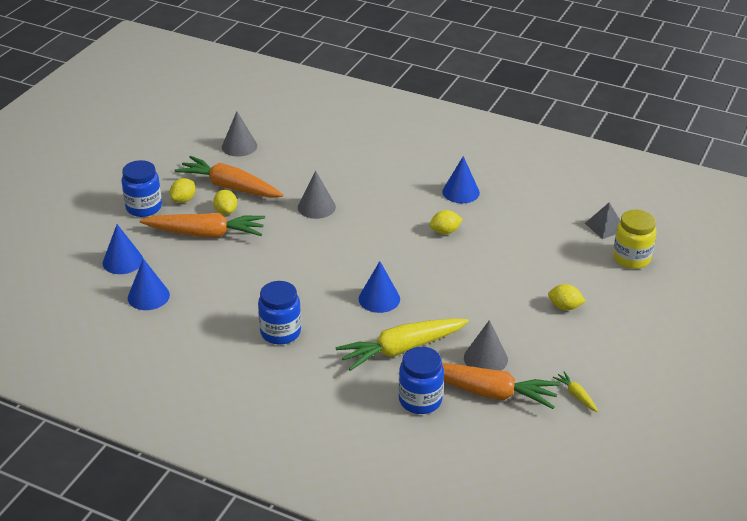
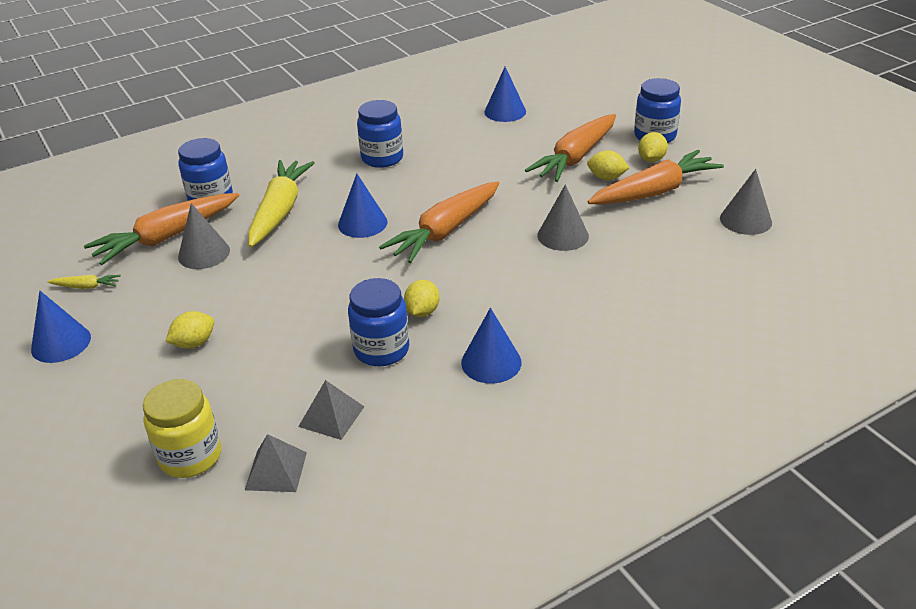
camera: 125 degrees right, 0 degrees up
(123, 261) = (570, 110): blue cone -> blue cone (61, 343)
(183, 200) = (651, 159): yellow lemon -> yellow lemon turned 45 degrees clockwise
(355, 256) = (445, 231): none -> orange carrot
(491, 232) = (381, 350): none -> blue jar
(555, 226) = (331, 416): none -> grey pyramid

